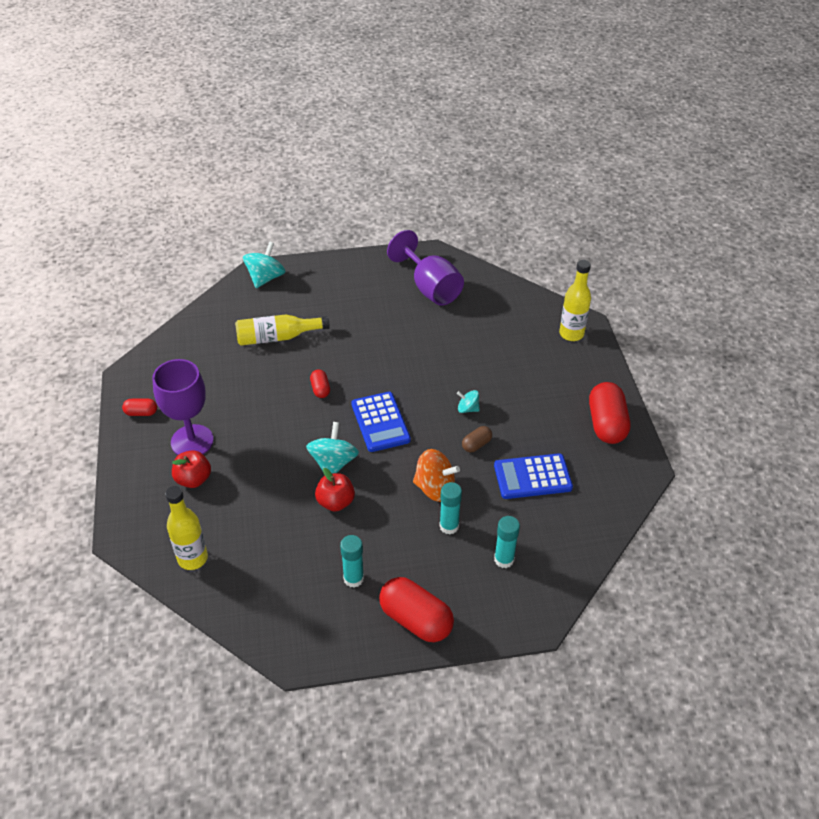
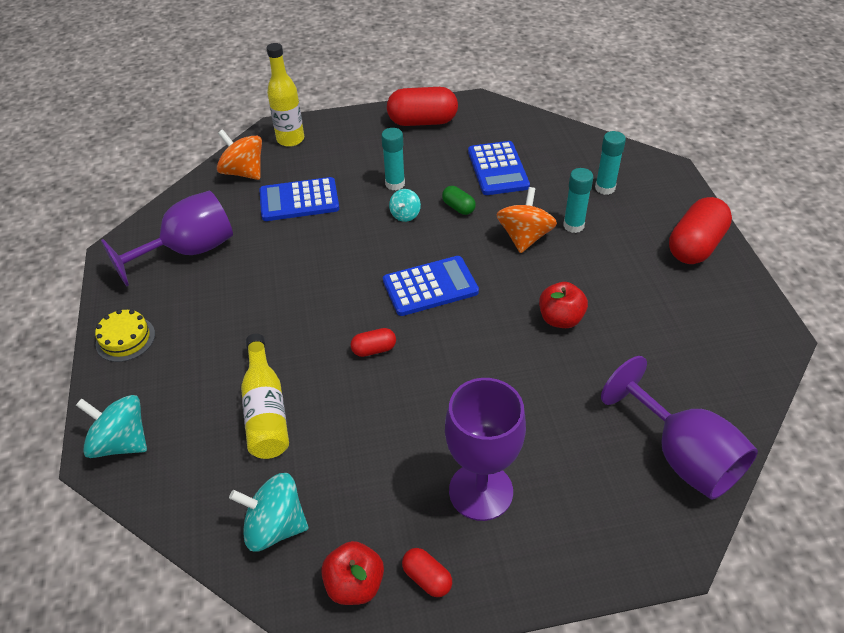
camera: 90 degrees left, 0 degrees up
(141, 413) = (427, 578): red capsule -> red capsule turned 45 degrees counterclockwise
(192, 558) = (682, 455): yellow bottle -> purple goblet
(193, 479) = (551, 477): red apple -> red apple (355, 584)
(333, 463) = (500, 326): turquoise spinning top -> turquoise spinning top (275, 526)
(348, 268) = (125, 339): none -> yellow cake
(353, 578) = (662, 296): turquoise glue stick -> turquoise glue stick (395, 184)
(476, 444) = (458, 207): brown capsule -> green capsule
(487, 343) = (299, 200): none -> blue calculator
(524, 308) = (243, 172): none -> orange spinning top

